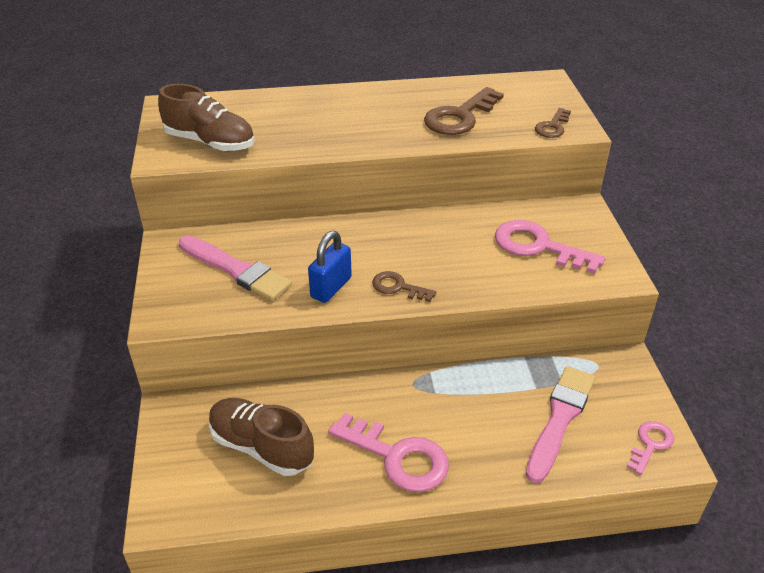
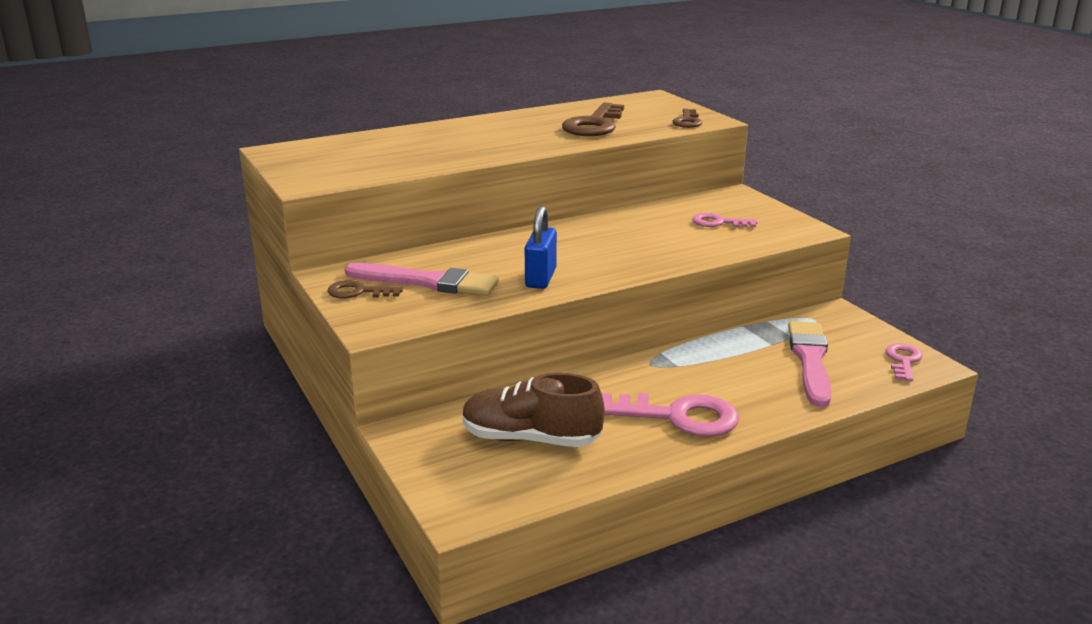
camera: 20 degrees left, 15 degrees down
(210, 142) = (351, 168): brown shoe -> none
(398, 287) = (608, 267): brown key -> brown key (358, 292)
(538, 246) = (718, 223): pink key -> pink key, size x0.56

